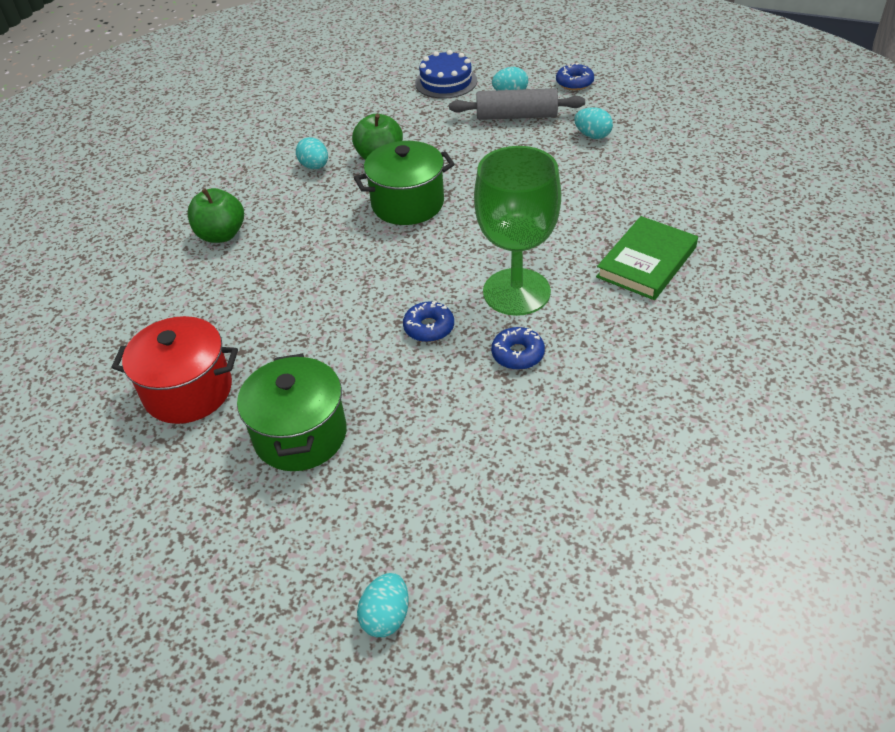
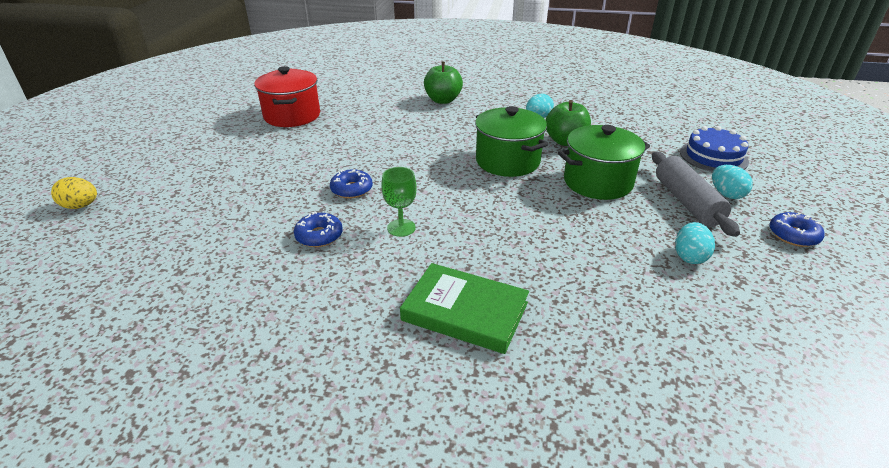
camera: 75 degrees right, 10 degrees down
(300, 435) = (246, 155): green pot -> green pot (598, 182)
(386, 616) = (81, 206): turquoise egg -> yellow egg
(516, 292) = (401, 228): green goblet -> green goblet, size x0.45

